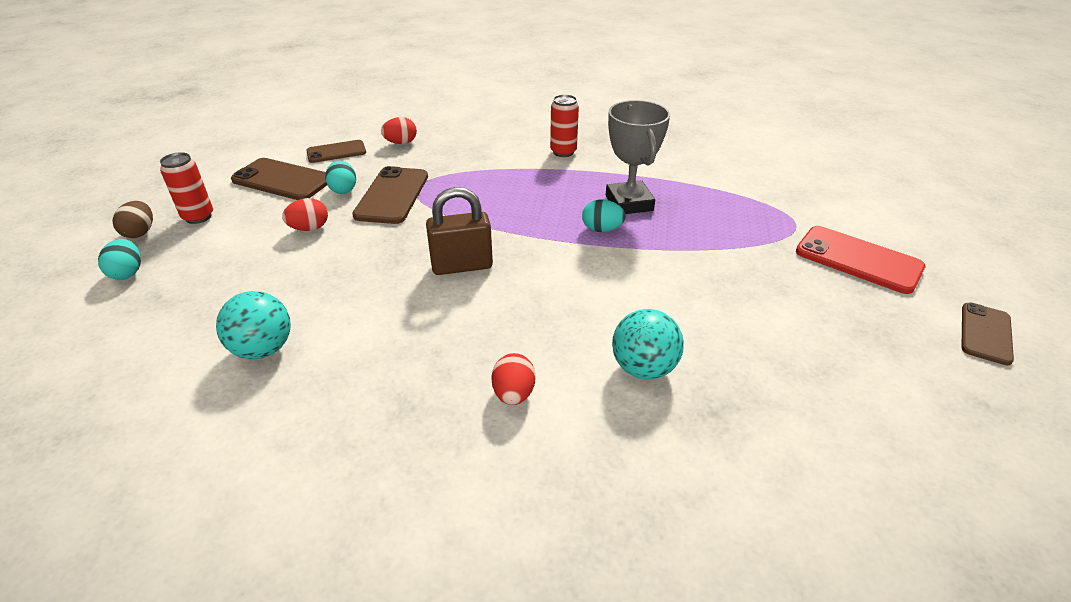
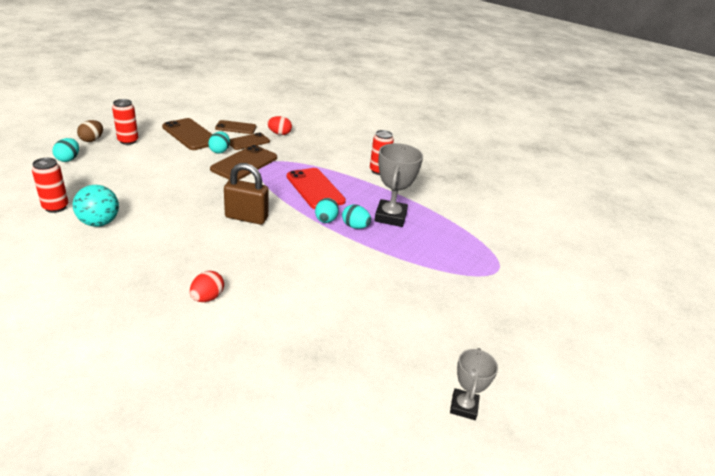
camera: 20 degrees right, 5 degrees down
(173, 351) = (55, 207): none -> red can
(309, 228) = (180, 167): red egg -> none
(561, 234) = (325, 220): none -> turquoise egg
(643, 368) = (297, 315): turquoise ball -> none
(858, 260) = (519, 309): red phone -> red phone (315, 189)
(918, 398) = (463, 406): none -> grey trophy
(985, 333) = (564, 390): brown phone -> brown phone (248, 142)

